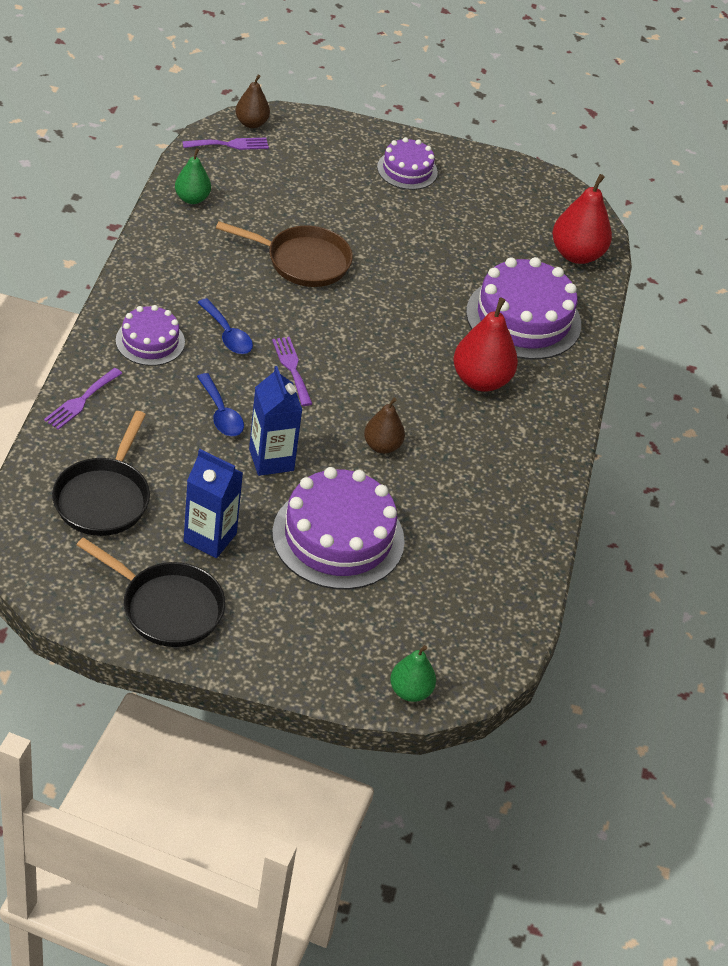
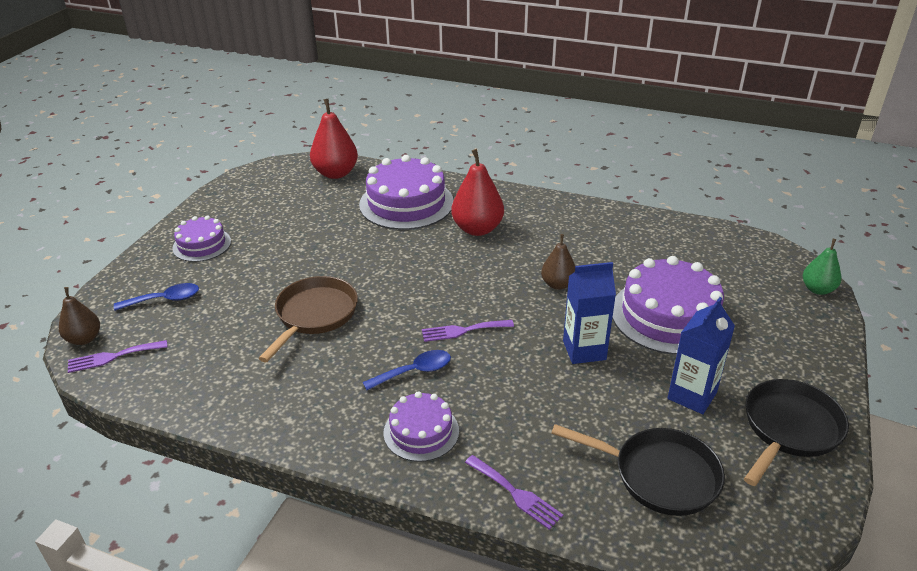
camera: 75 degrees left, 10 degrees down
(192, 198) = (194, 390): green pear -> none
(221, 414) = (527, 381): blue spoon -> blue spoon (165, 300)
(230, 144) = (113, 357): purple fork -> purple fork turned 105 degrees counterclockwise

